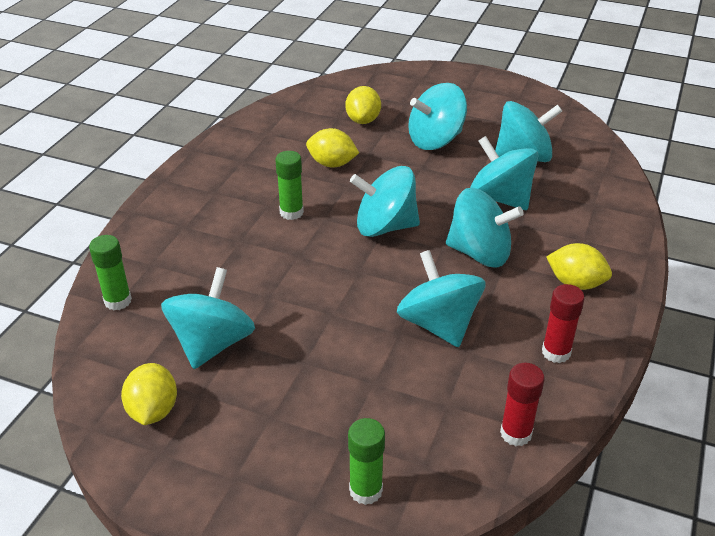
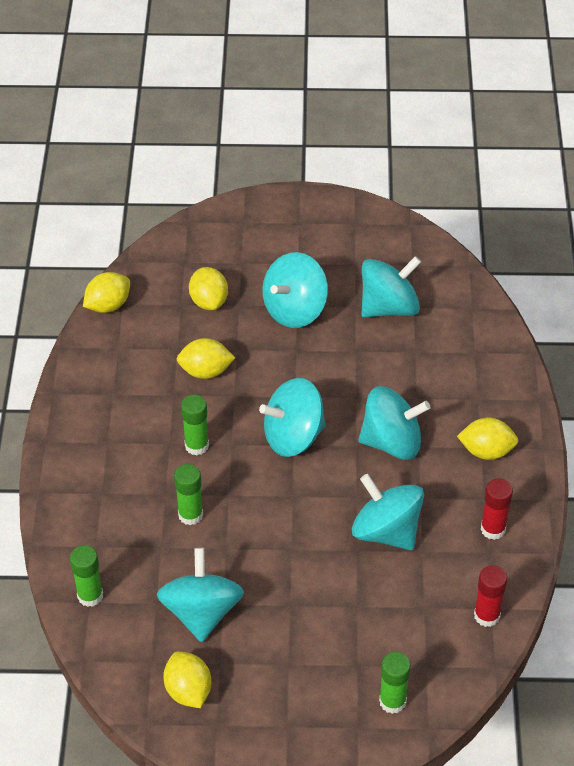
camera: 20 degrees left, 10 degrees up
(253, 262) = (190, 515): none -> green glue stick
(277, 106) = (108, 305): none -> yellow lemon
(500, 198) = (386, 369): turquoise spinning top -> none

